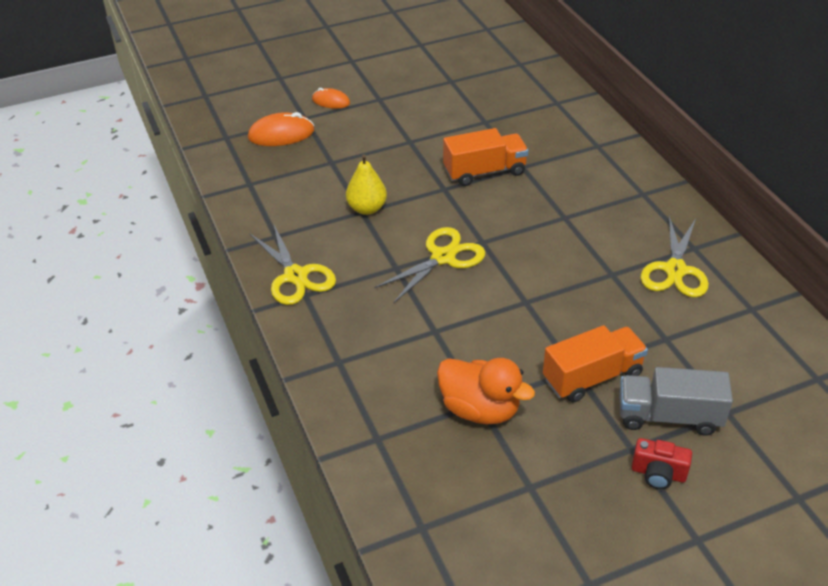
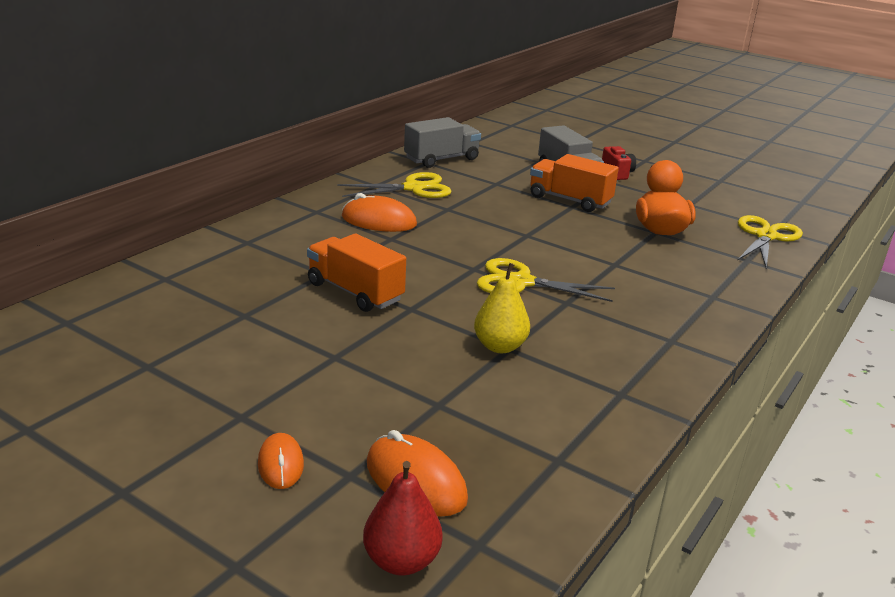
camera: 125 degrees left, 15 degrees down
(239, 115) = (401, 561): none -> red pear
(295, 276) = (657, 355): yellow scissors -> yellow scissors (765, 236)
(604, 222) = (379, 221): none -> orange mouse
(758, 325) = (441, 159): none -> grey truck

